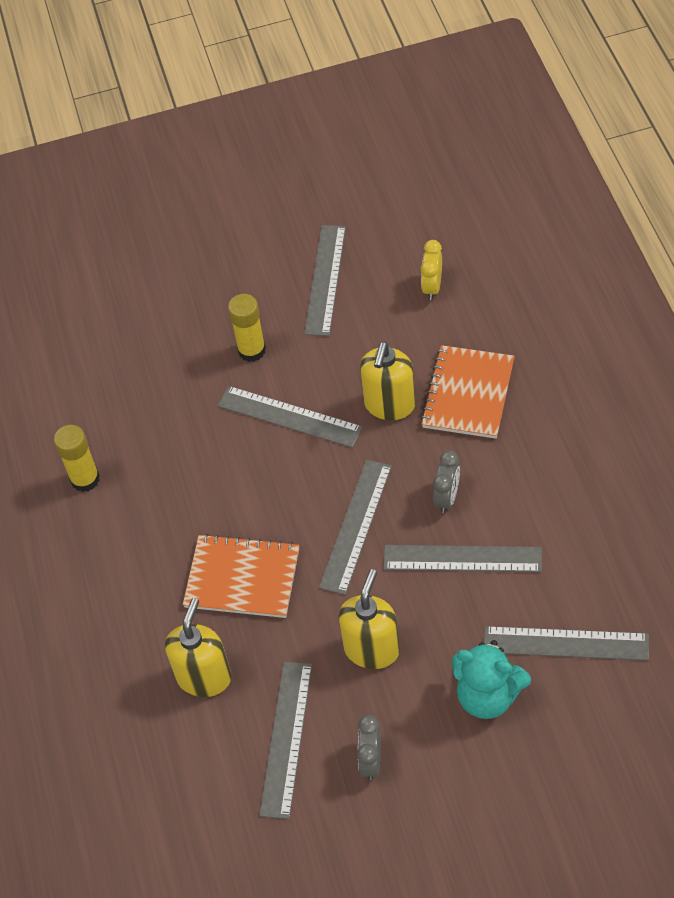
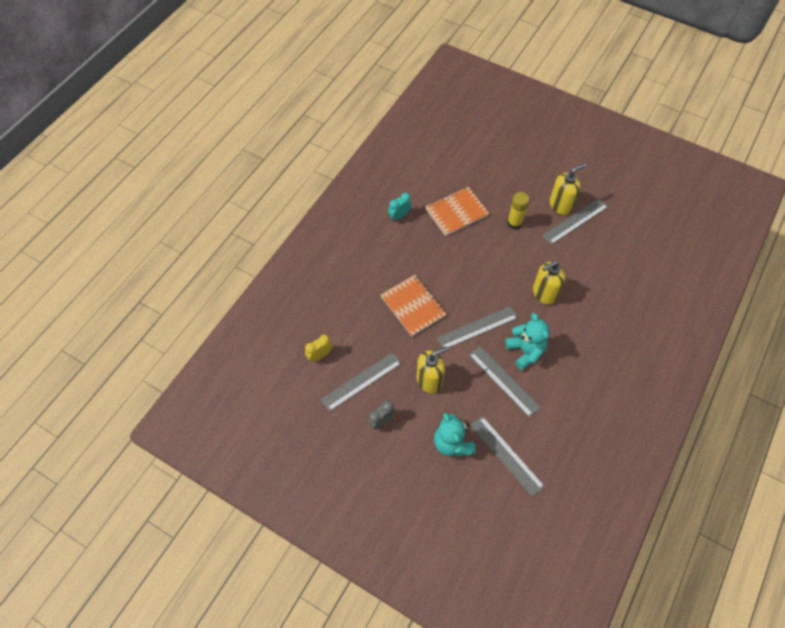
camera: 40 degrees right, 5 degrees up
(85, 479) = (399, 216): yellow glue stick -> turquoise clock
(204, 677) = (359, 329): yellow soap dispenser -> yellow soap dispenser (561, 205)
(289, 416) = (500, 262): grey ruler -> none
(432, 287) = (616, 262): yellow clock -> yellow clock (320, 356)
(447, 497) = (525, 351): grey clock -> turquoise teddy bear
(468, 394) = (582, 319): orange notebook -> orange notebook (456, 212)

